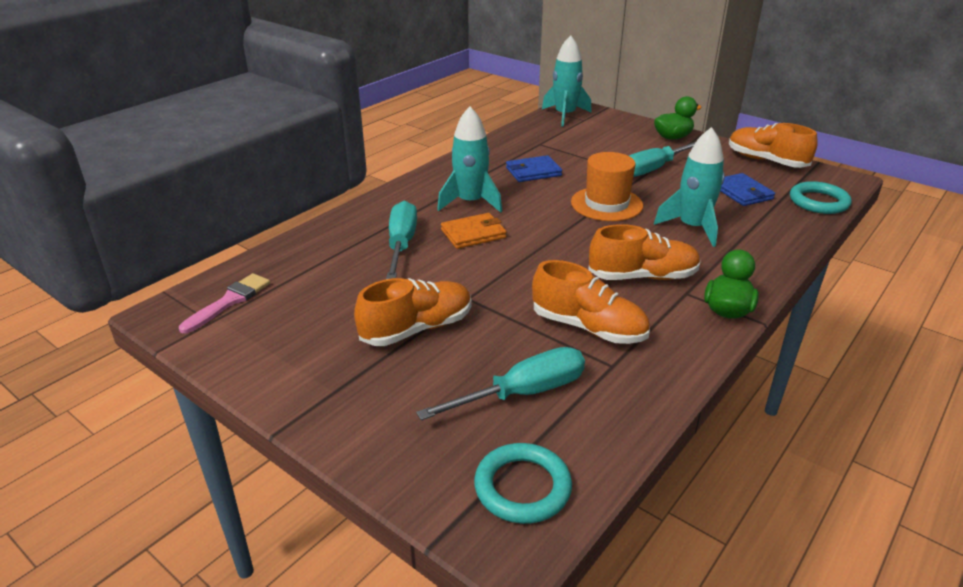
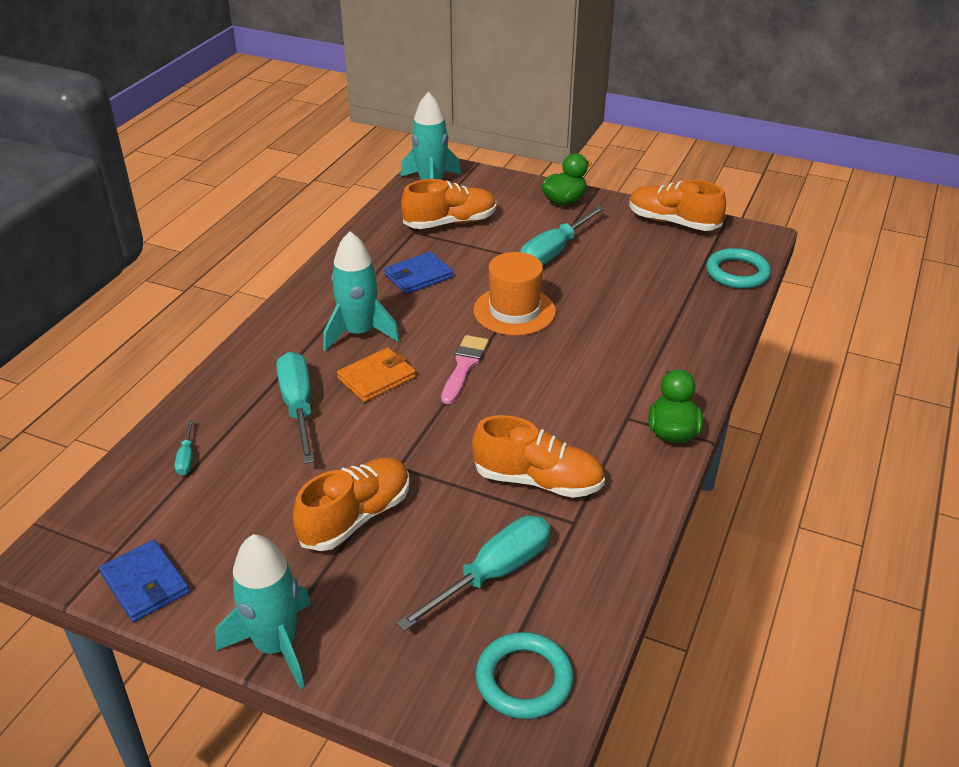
camera: 15 degrees left, 5 degrees up
(229, 301) = (124, 522): pink brush -> pink brush (464, 366)
(298, 266) = (186, 458): none -> turquoise screwdriver
(643, 277) = (577, 404): orange shoe -> orange shoe (450, 223)
(692, 227) = (614, 329): turquoise rocket -> turquoise rocket (276, 645)
(742, 192) = (656, 272): blue wallet -> blue wallet (145, 584)

